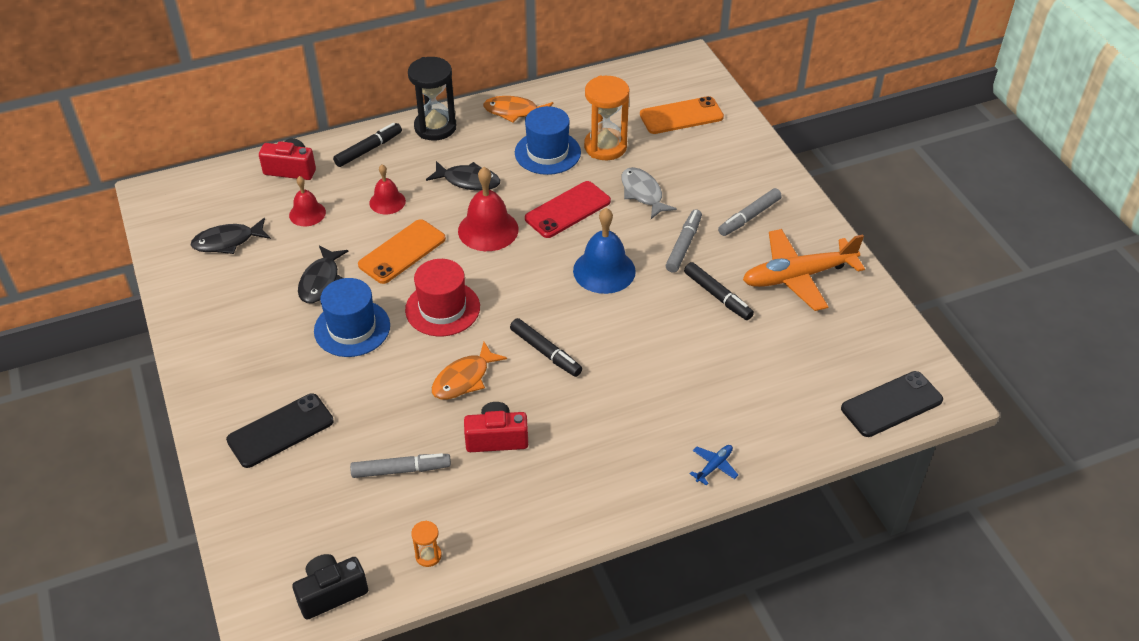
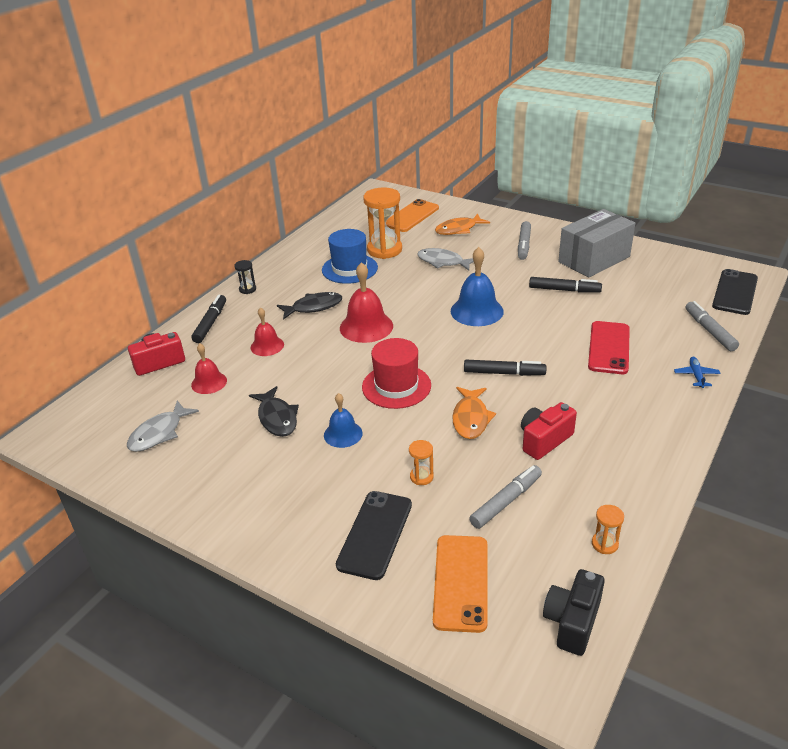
camera: 35 degrees left, 10 degrees down
(227, 242) = (159, 433): black fish -> grey fish
(352, 328) = (343, 434): blue hat -> blue bell
(365, 406) = (421, 477): none -> orange hourglass
(402, 252) = (319, 369): orange phone -> orange phone (461, 582)
(435, 127) = (247, 289): black hourglass -> black hourglass, size x0.46
(514, 112) = (296, 258): orange fish -> orange fish (458, 229)
(567, 210) = (406, 291): red phone -> red phone (609, 348)
(683, 245) = (506, 275): grey marker -> grey marker (709, 331)
(798, 276) = (594, 259): orange plane -> grey box

